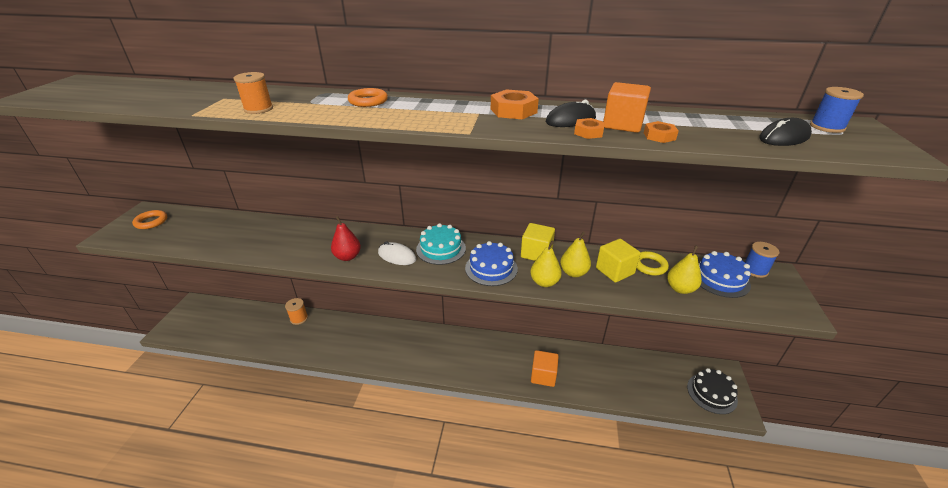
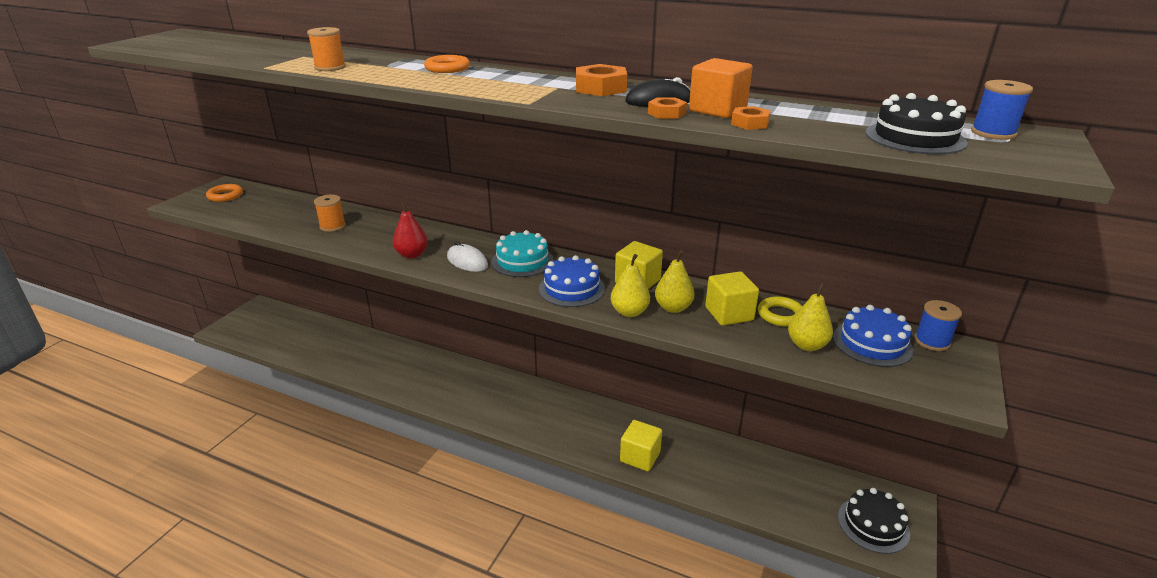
camera: 15 degrees right, 5 degrees down
(299, 318) = (367, 341): orange spool -> orange spool (332, 226)
(543, 375) = (640, 457): orange cube -> yellow cube
(784, 137) = (915, 138): black mouse -> black cake

